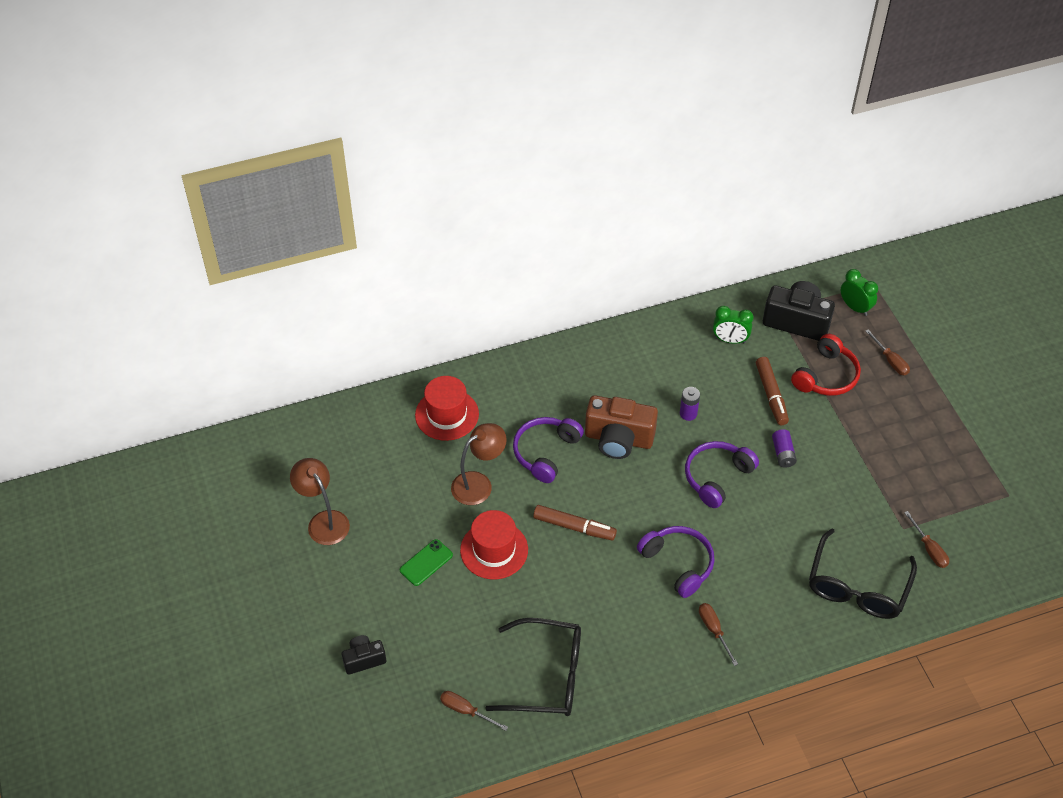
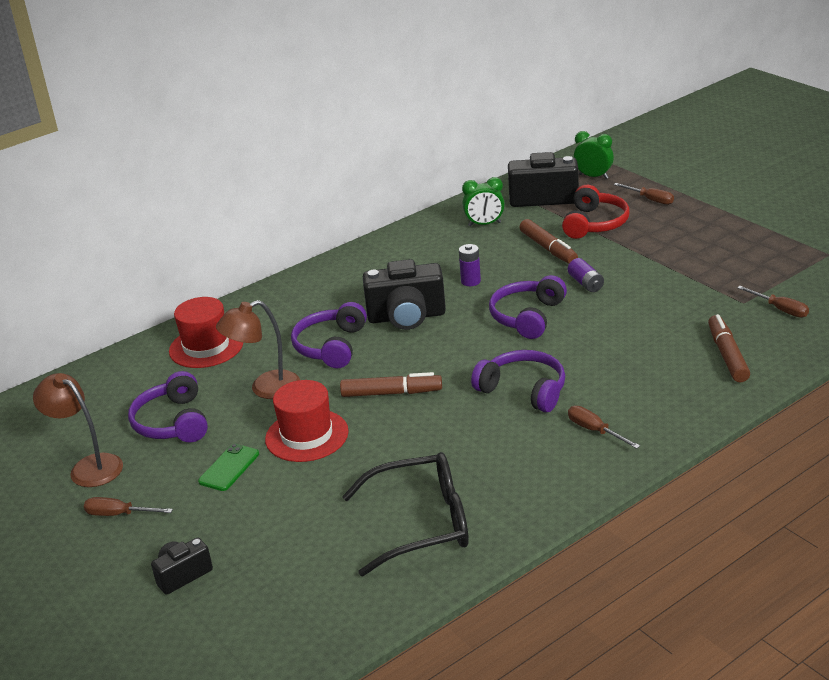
camera: 15 degrees left, 20 degrees down
(397, 495) = (173, 422): none -> purple headphones
(466, 711) = (334, 585): brown screwdriver -> brown screwdriver (119, 514)
(479, 484) = (265, 388): brown lamp -> brown lamp turned 150 degrees counterclockwise
(618, 439) = (406, 317): brown camera -> black camera
(857, 587) = (727, 355): black glasses -> brown marker

